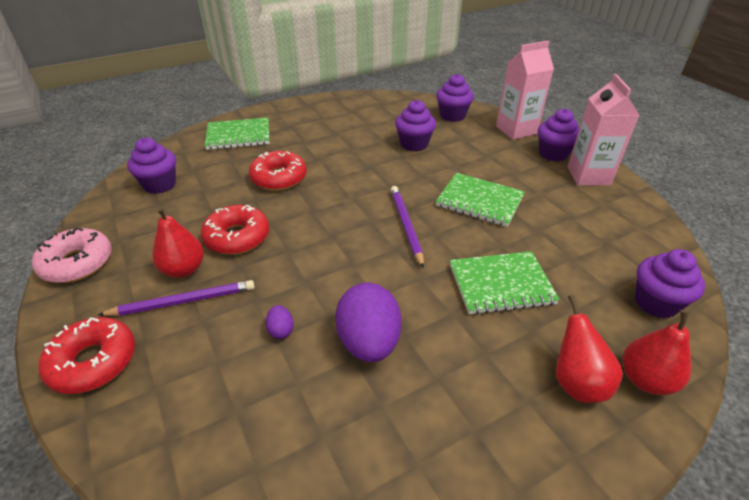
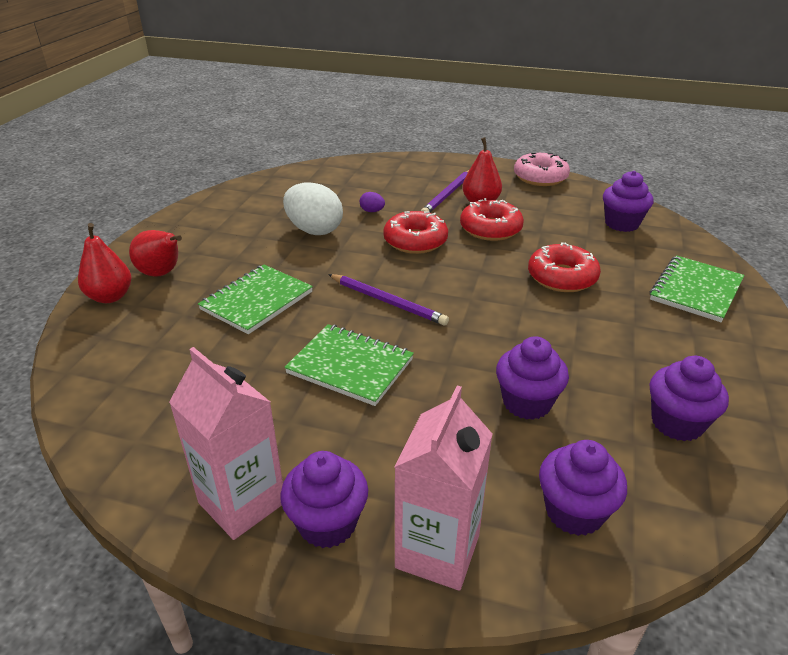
camera: 135 degrees right, 5 degrees down
(93, 362) = (437, 166): red donut -> red donut (415, 241)
(369, 342) = (314, 230): purple egg -> white egg
(479, 201) = (350, 366): green notebook -> green notebook turned 45 degrees clockwise
(655, 303) = (106, 356): purple cupcake -> purple cupcake (677, 423)

